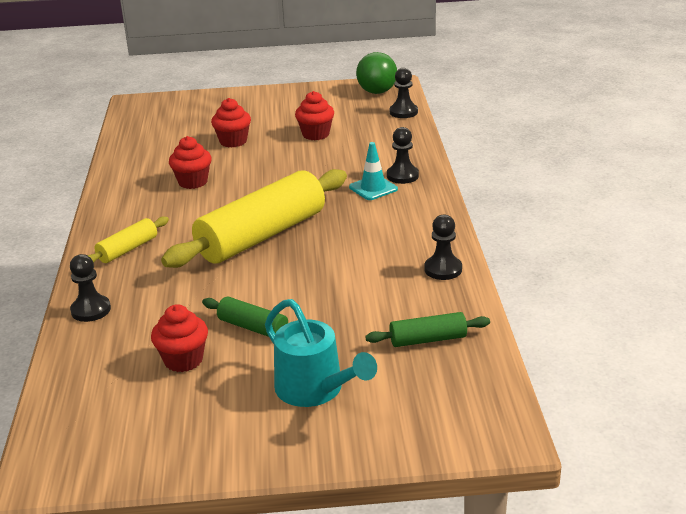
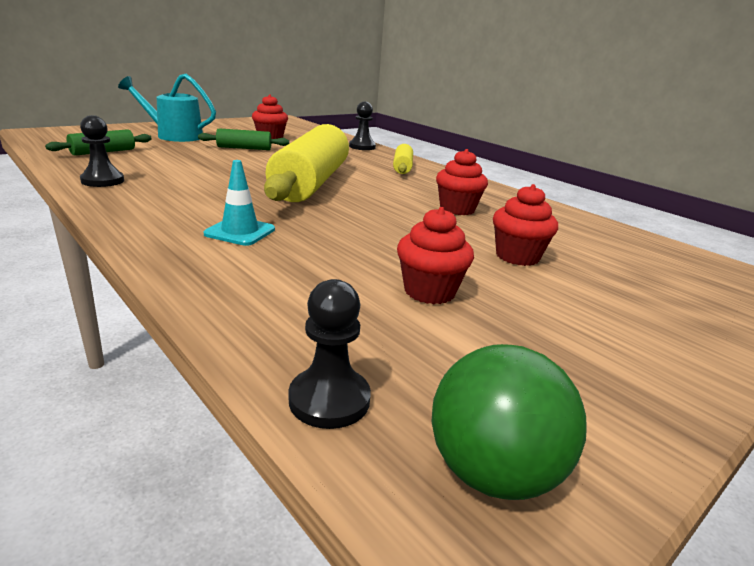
camera: 140 degrees right, 5 degrees down
(402, 176) = (209, 252): black pawn -> none

